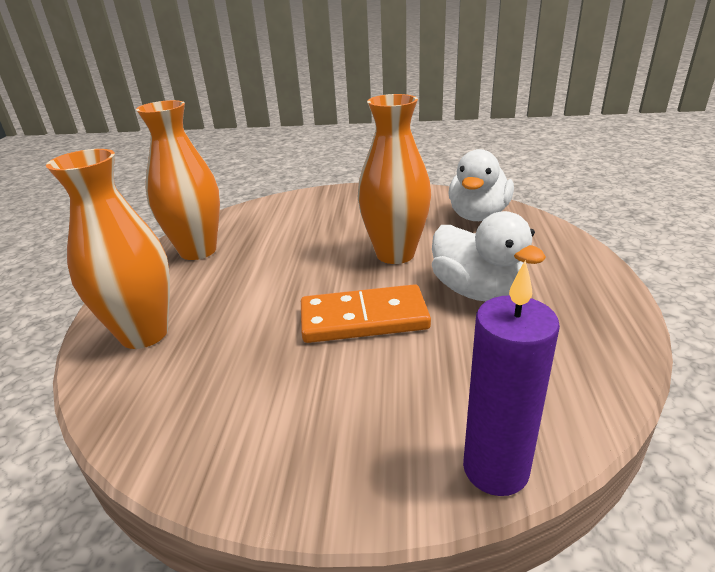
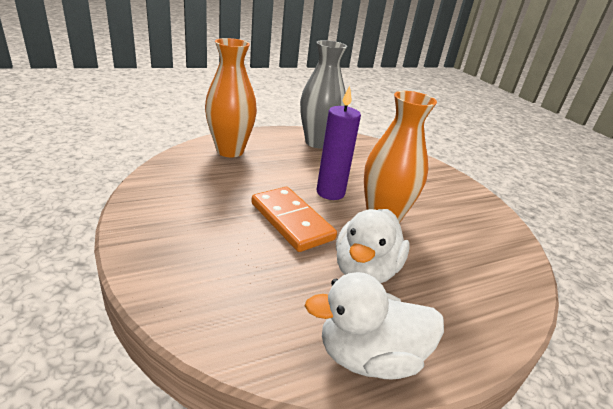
camera: 55 degrees right, 0 degrees up
(198, 251) = (317, 143): orange vase -> grey vase
(478, 216) = (491, 255): white duck -> white duck (369, 356)
(495, 469) = (172, 305): purple candle -> purple candle (330, 192)

